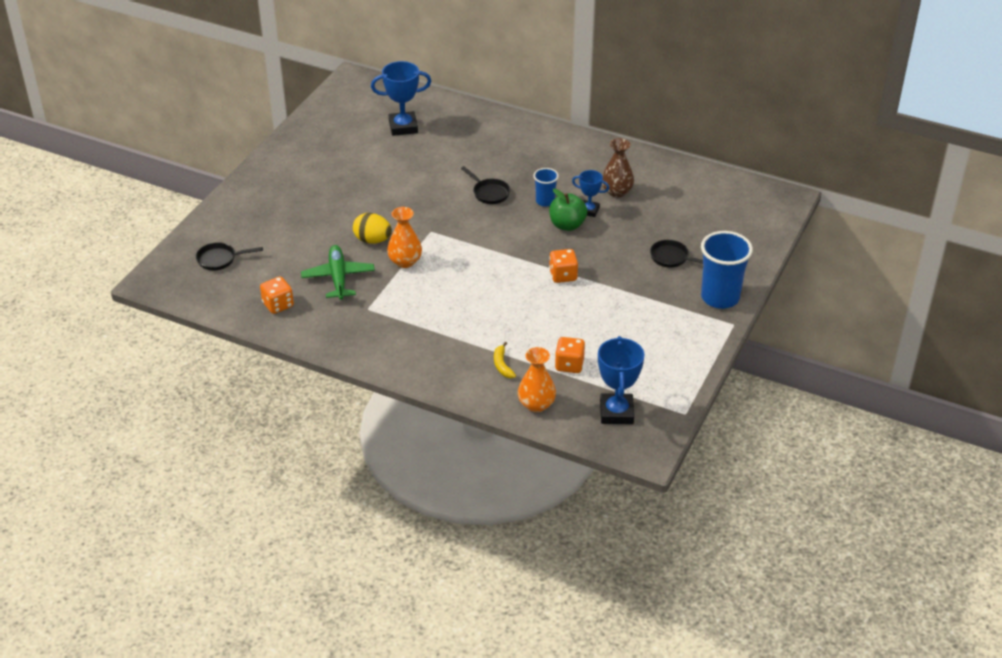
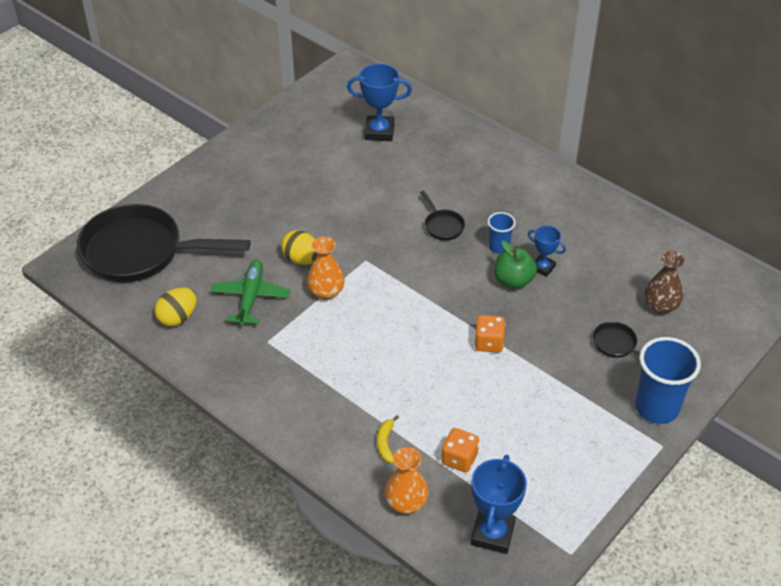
camera: 15 degrees right, 5 degrees up
(220, 259) = (140, 252): black pan -> black pan, size x2.45
(278, 305) = (178, 318): orange dice -> yellow egg
(616, 191) = (580, 250): brown vase -> brown vase (660, 306)

